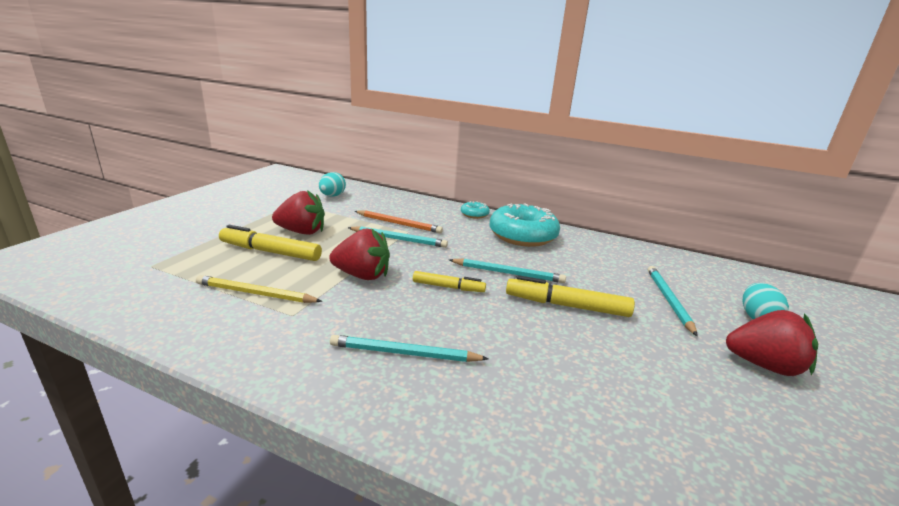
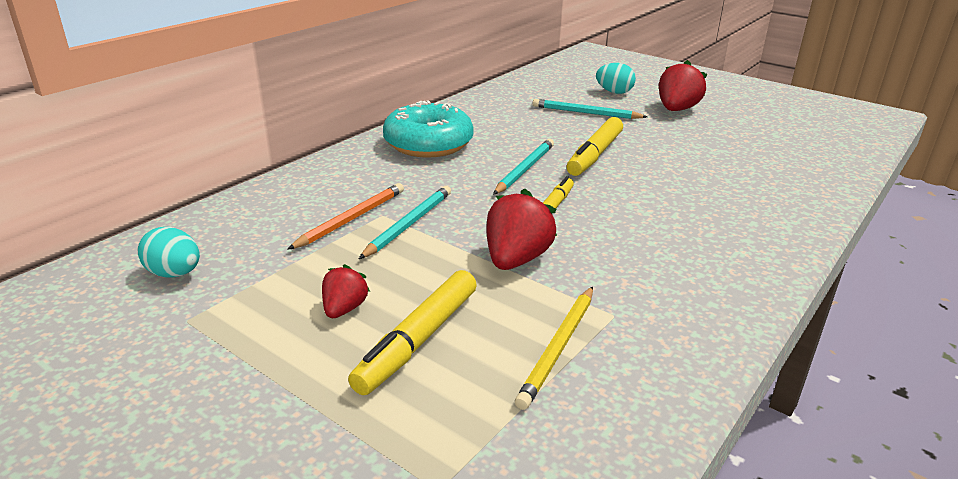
camera: 75 degrees left, 5 degrees up
(302, 232) = (344, 309): red strawberry -> red strawberry, size x0.59
(404, 353) = (684, 245): turquoise pencil -> none
(474, 214) = (344, 160): turquoise donut -> none

